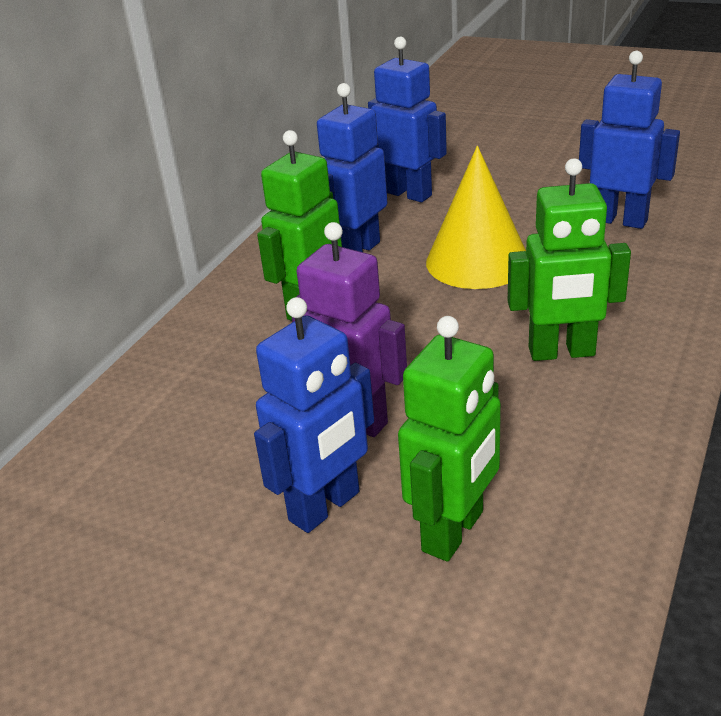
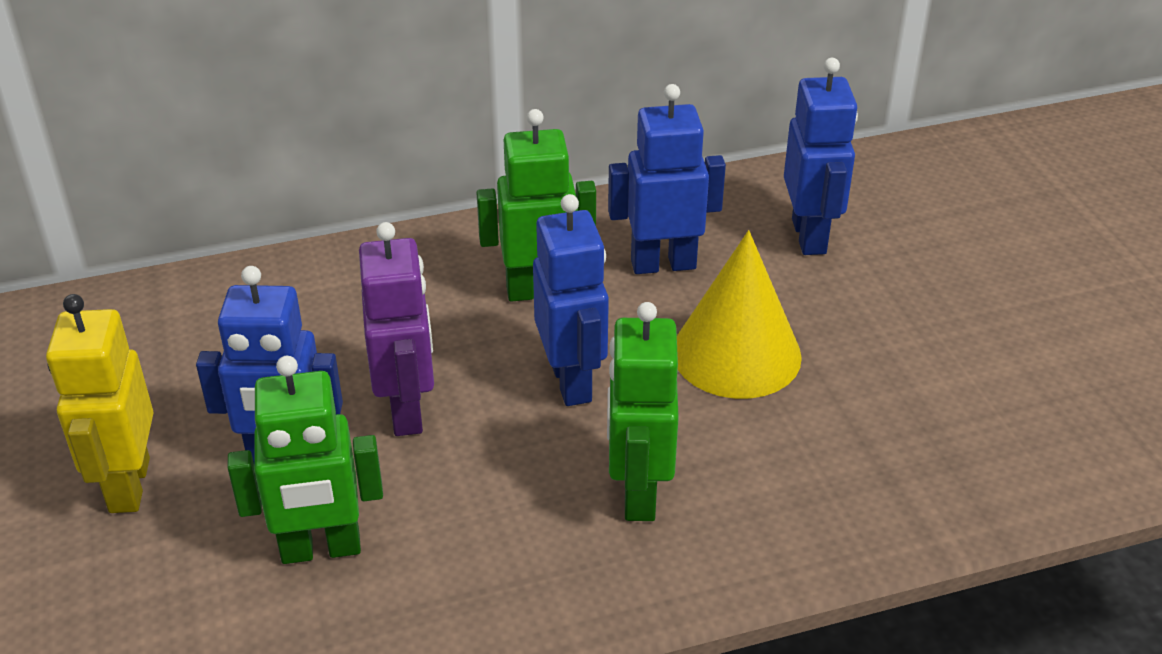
camera: 45 degrees right, 5 degrees up
(238, 625) = (128, 485): none -> yellow robot
(561, 352) = (638, 493): green robot -> green robot turned 45 degrees clockwise
(619, 220) = (944, 418): blue robot -> blue robot (572, 381)

